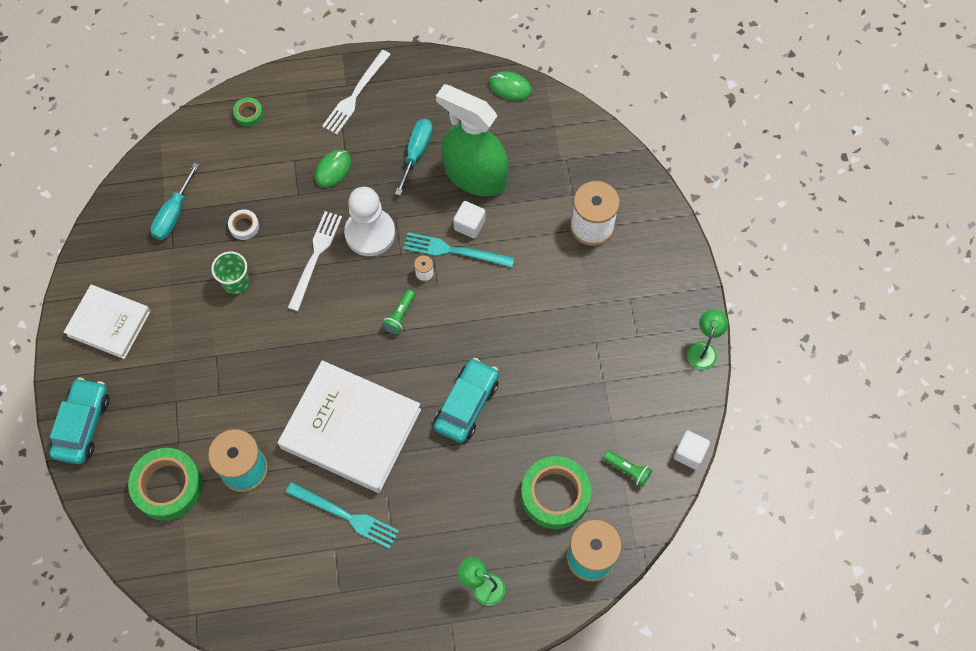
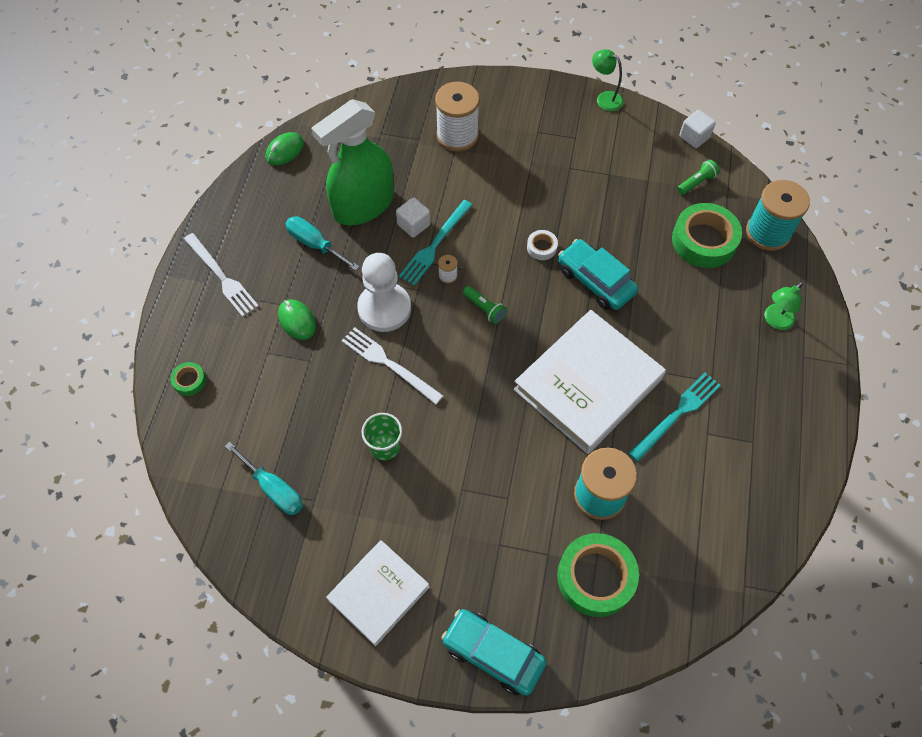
camera: 70 degrees left, 5 degrees down
(244, 226) = (322, 421): white tape -> white tape (541, 247)

